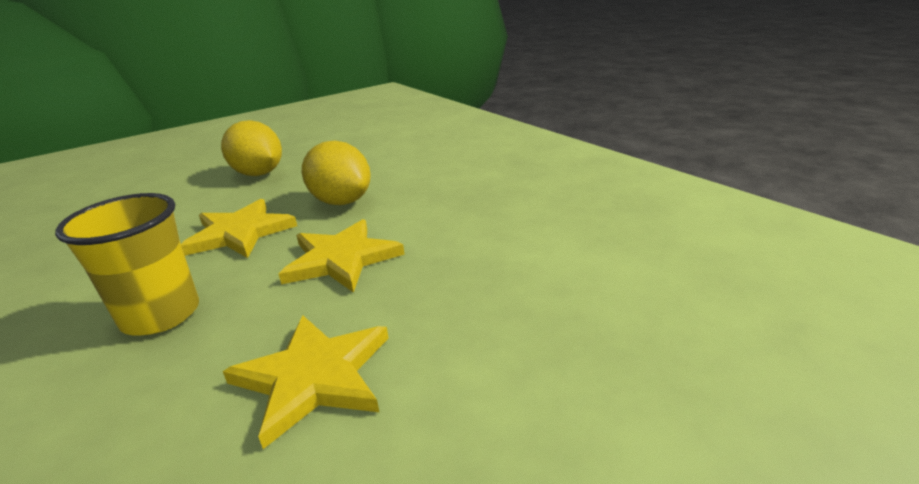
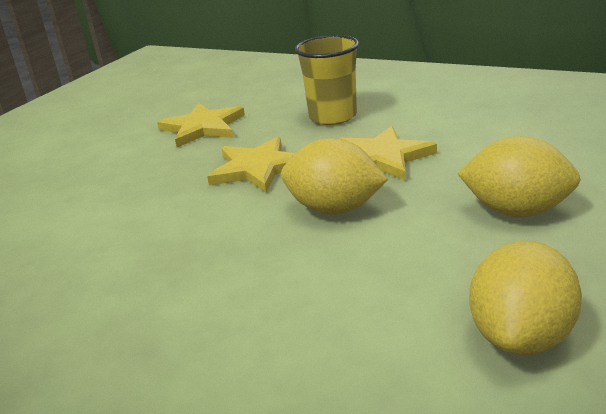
camera: 155 degrees right, 0 degrees up
(358, 138) = (521, 337): none -> yellow lemon

